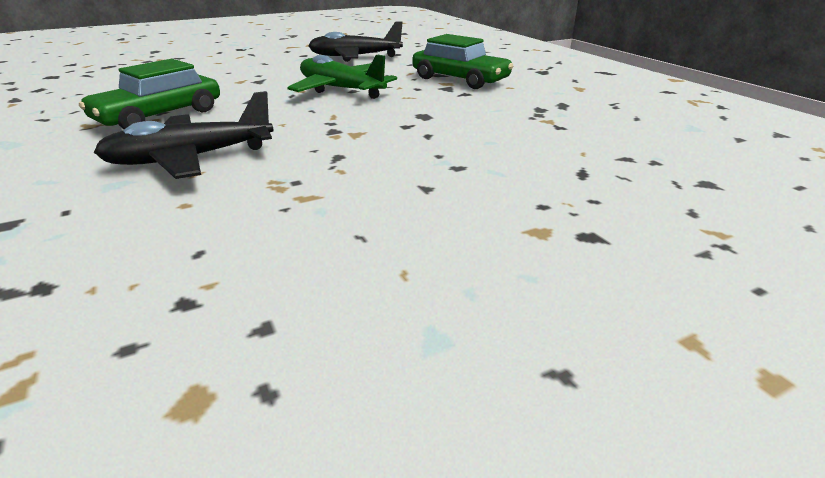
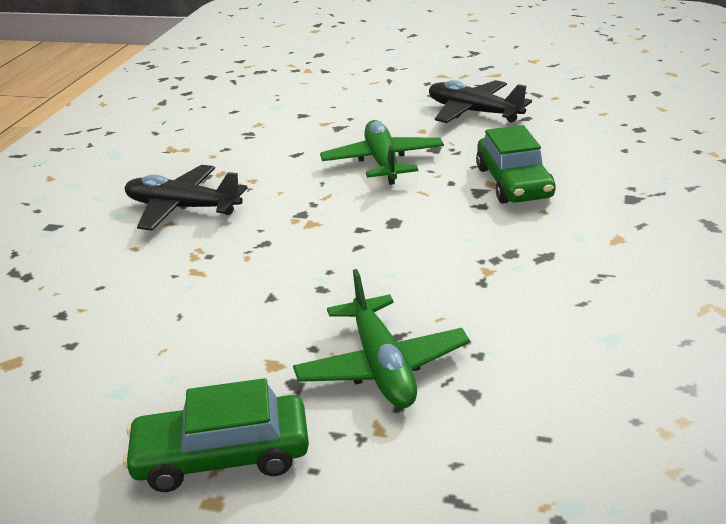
camera: 45 degrees right, 0 degrees up
(159, 116) = (218, 153): green car -> green car (222, 456)
(620, 194) = (382, 366): none -> green plane

